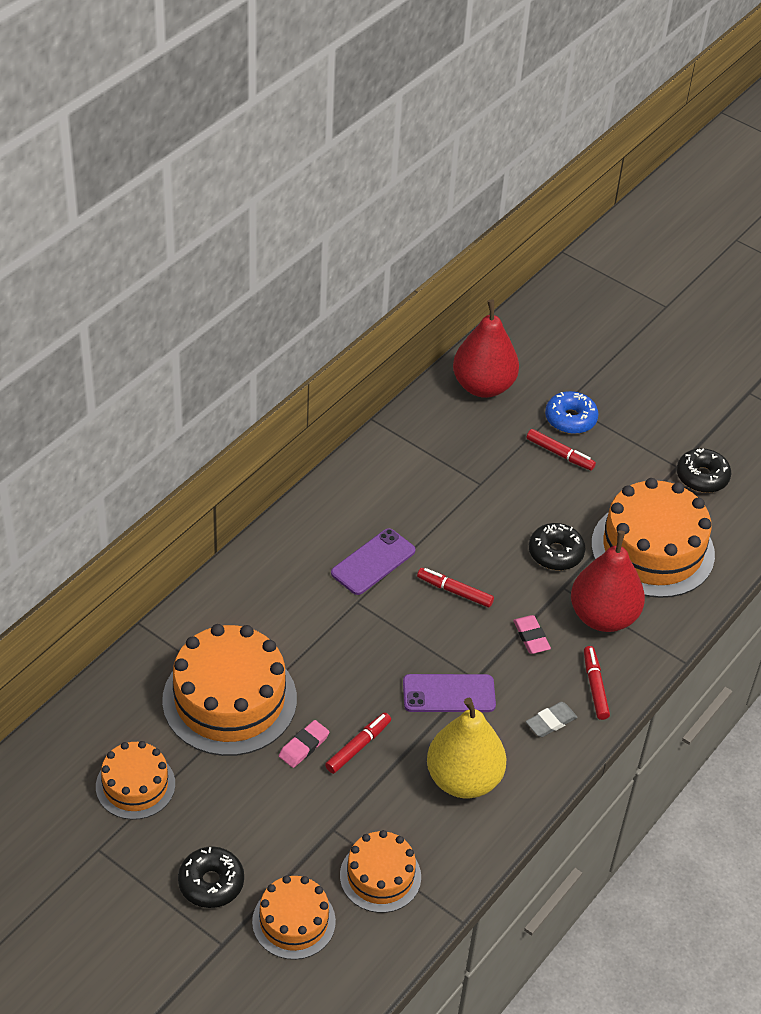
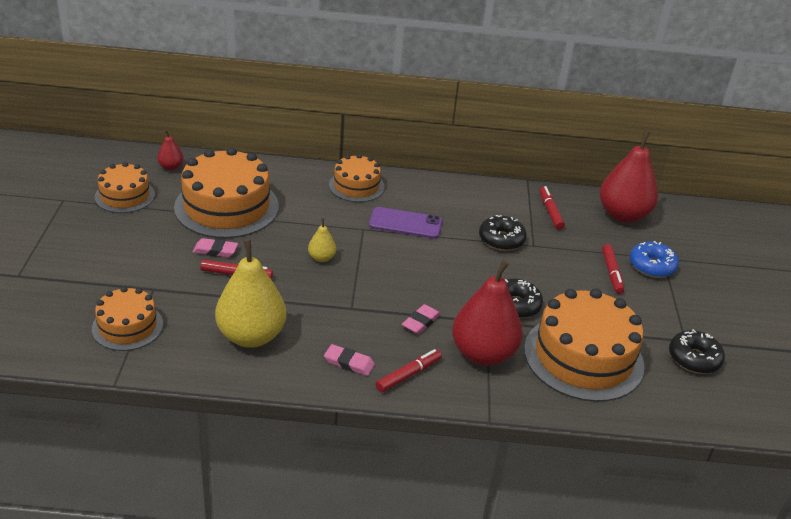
camera: 55 degrees right, 10 degrees down
(107, 716) = (171, 167): none -> red pear
(211, 883) = (67, 252): black donut -> black donut (501, 239)
(293, 921) = (58, 300): orange cake -> orange cake (356, 186)
(381, 662) = (321, 258): none -> yellow pear
(449, 693) = (324, 299): purple phone -> none
(454, 591) = (421, 269): red marker -> red marker (550, 212)
(551, 722) = (349, 362): grey eraser -> pink eraser

